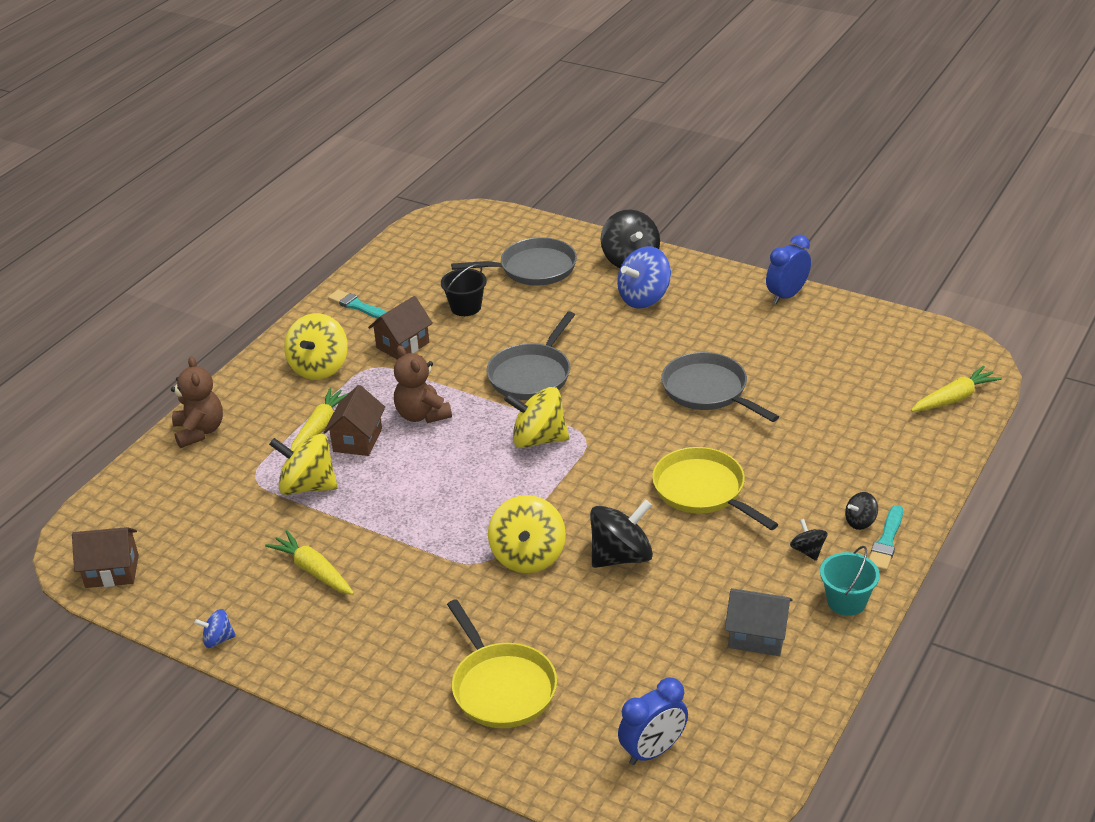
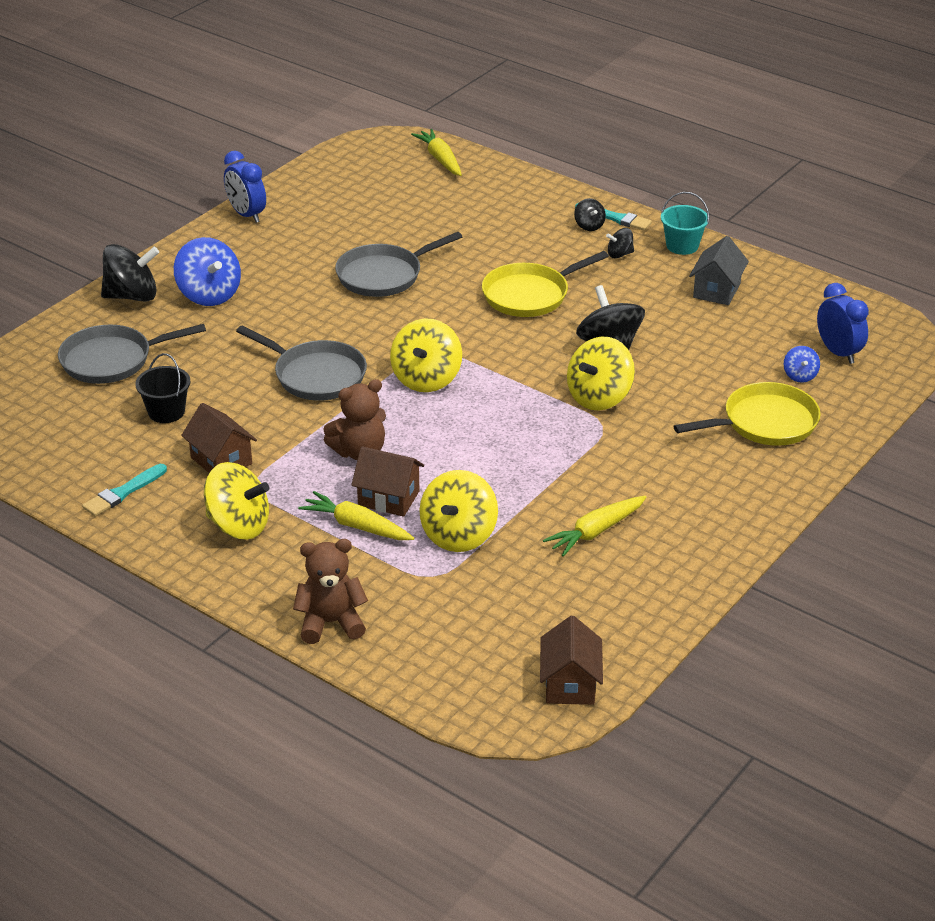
camera: 85 degrees left, 0 degrees up
(218, 639) = (687, 597): blue spinning top -> blue spinning top (800, 376)
(528, 556) = (599, 397): yellow spinning top -> yellow spinning top turned 120 degrees clockwise
(533, 268) = (112, 360): grey pan -> grey pan turned 105 degrees counterclockwise

